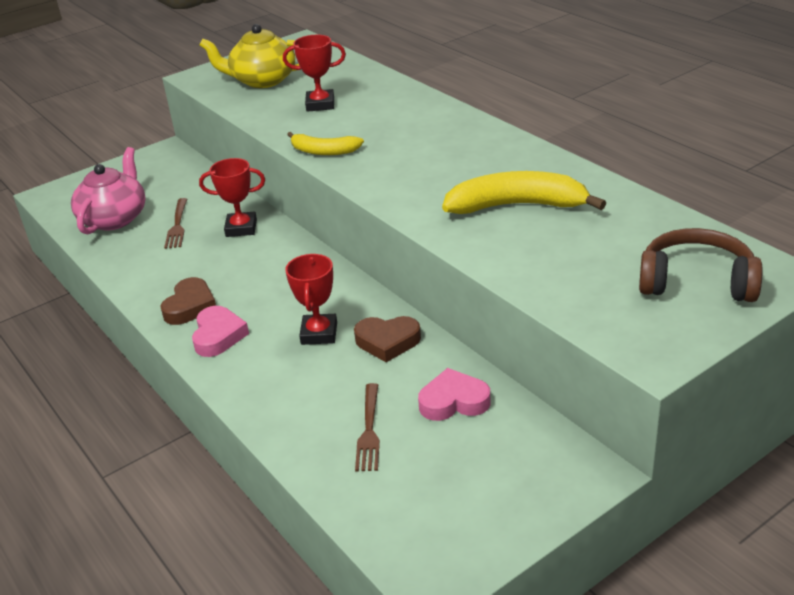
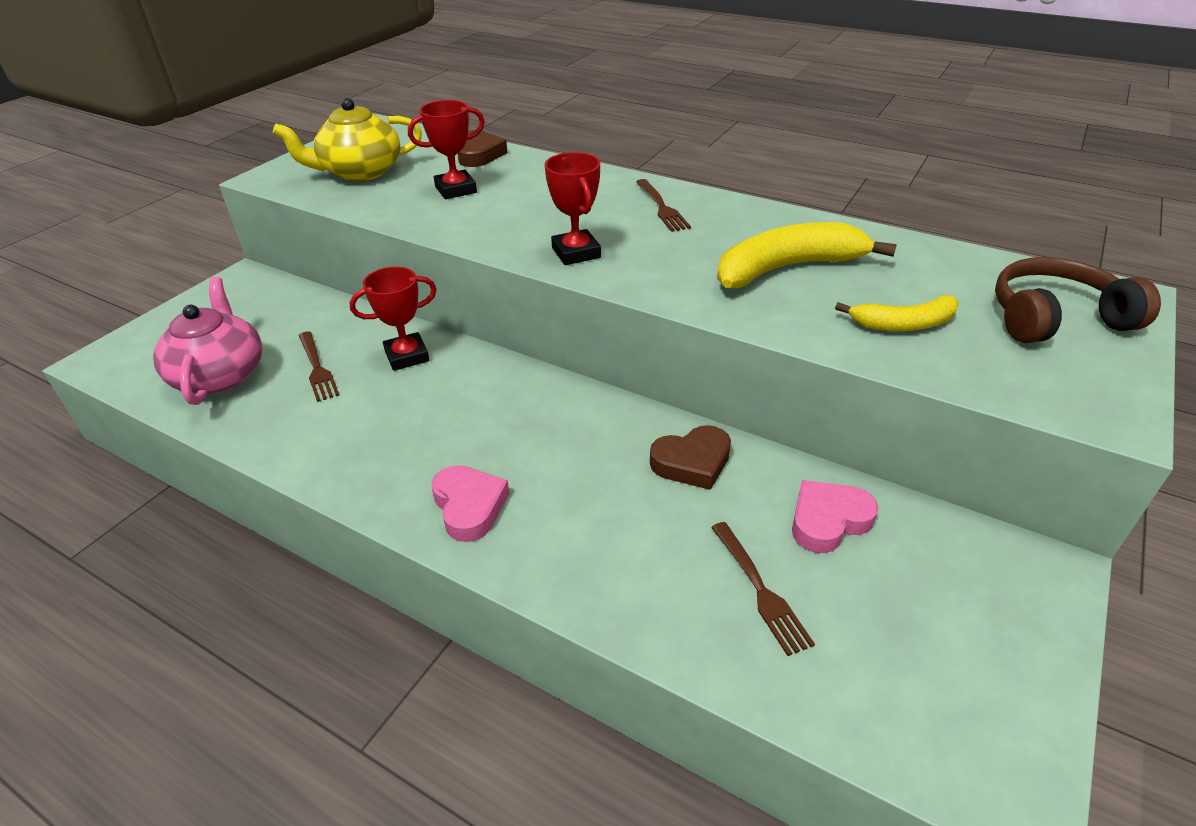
camera: 25 degrees left, 5 degrees up
(190, 306) = (403, 474): brown heart -> brown heart (479, 154)
(319, 333) = (600, 471): red trophy -> red trophy (576, 253)
(323, 151) = (504, 241): yellow banana -> yellow banana (903, 324)
(464, 141) = (661, 207): none -> brown fork

